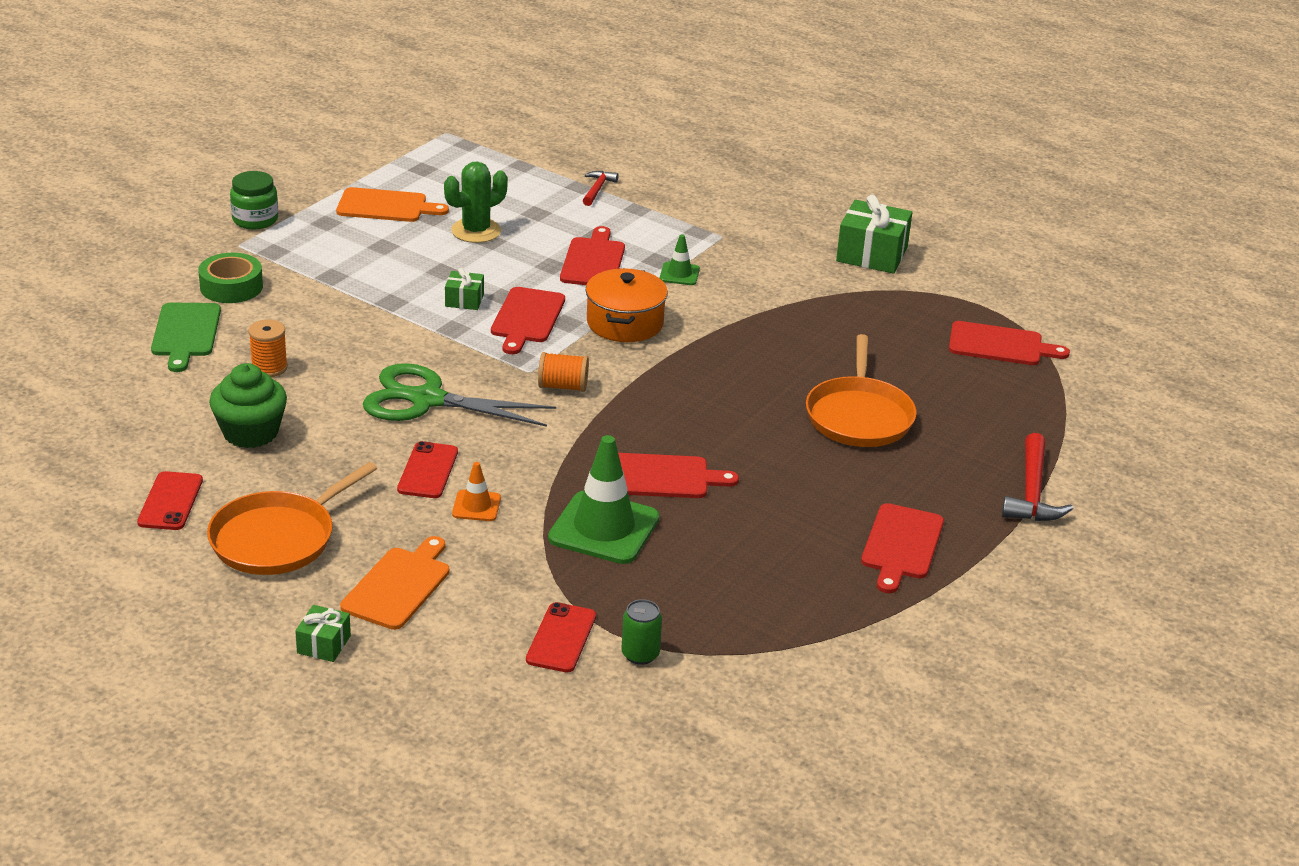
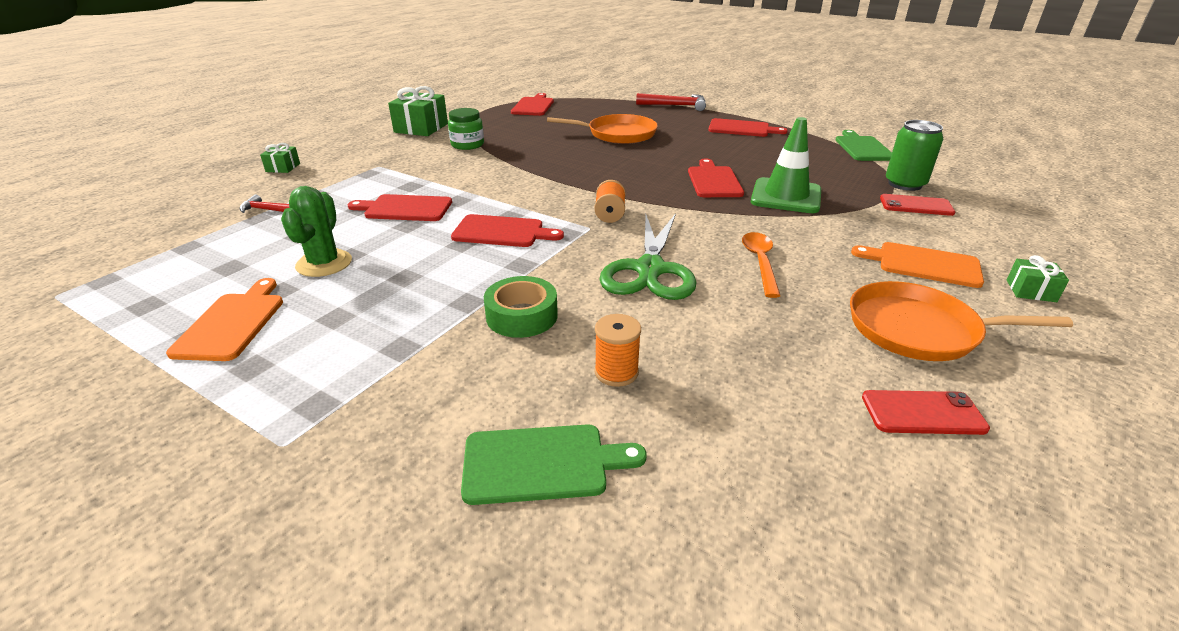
camera: 90 degrees left, 0 degrees up
(231, 287) = (411, 434): green tape -> green tape (522, 316)
(250, 432) = (755, 369): green cupcake -> none
(255, 219) = (205, 437): green jar -> green jar (467, 145)
(278, 538) = (919, 329): orange pan -> orange pan turned 150 degrees clockwise
(428, 471) = (760, 262): red phone -> orange spoon
(464, 300) = (467, 262): green gift -> green gift (283, 167)
(476, 231) = (324, 263): green cactus -> green cactus turned 45 degrees clockwise
(476, 506) = (794, 239): orange traffic cone -> none
(625, 323) = (510, 195): orange pot -> none
(640, 654) = (904, 184): green can -> green can, size x1.63
(679, 274) = (435, 178): green traffic cone -> none
(807, 660) = (862, 148): none -> green cutting board

